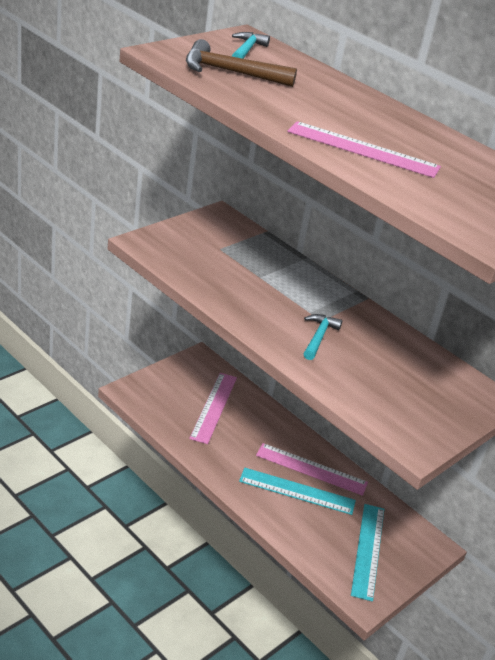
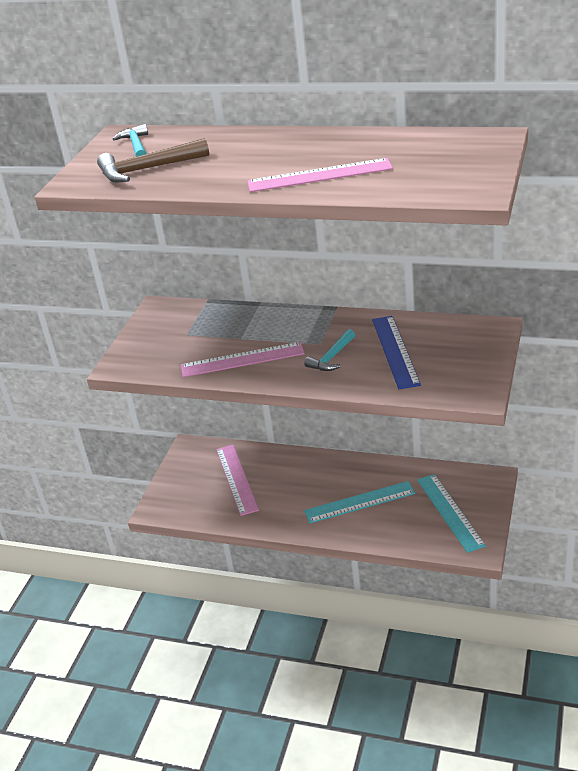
camera: 20 degrees left, 0 degrees up
(311, 469) = (355, 479): pink ruler -> pink ruler (242, 359)
(318, 337) = (331, 357): turquoise hammer -> turquoise hammer turned 135 degrees counterclockwise
(379, 364) = (395, 351): none -> blue ruler

